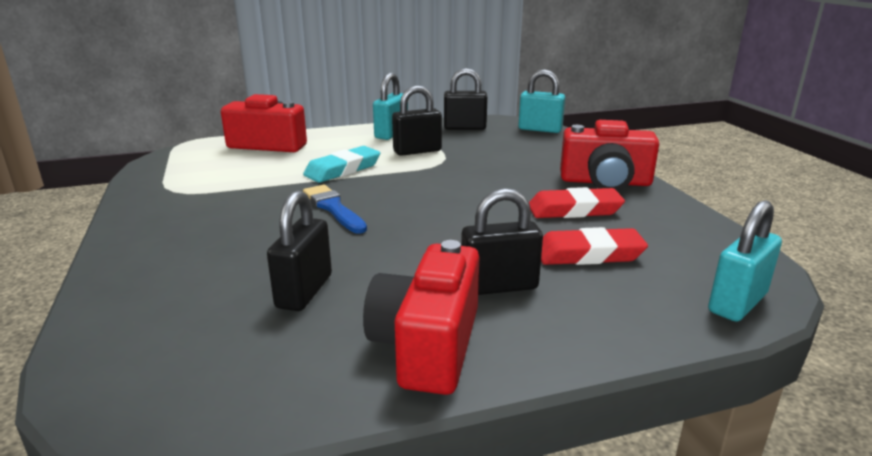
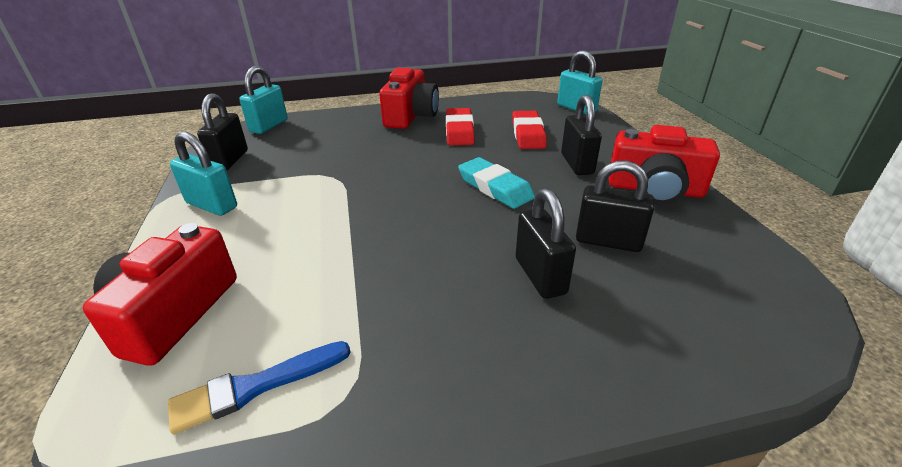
camera: 85 degrees left, 10 degrees up
(333, 208) = (440, 236): blue brush -> blue brush (255, 387)
(343, 169) = (325, 236): turquoise eraser -> turquoise eraser (495, 187)
(417, 151) = (290, 189): black padlock -> black padlock (540, 276)

